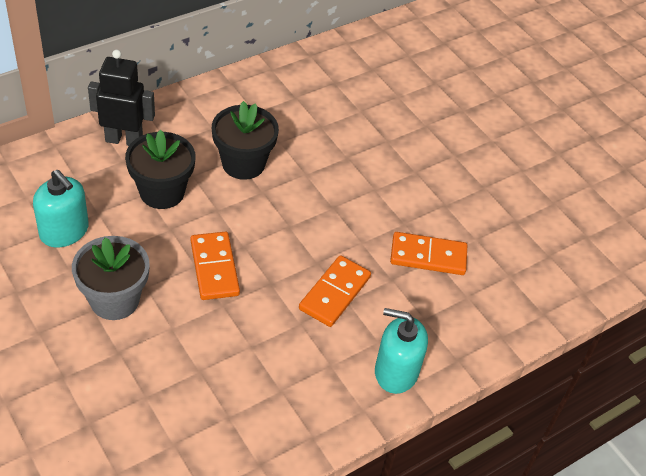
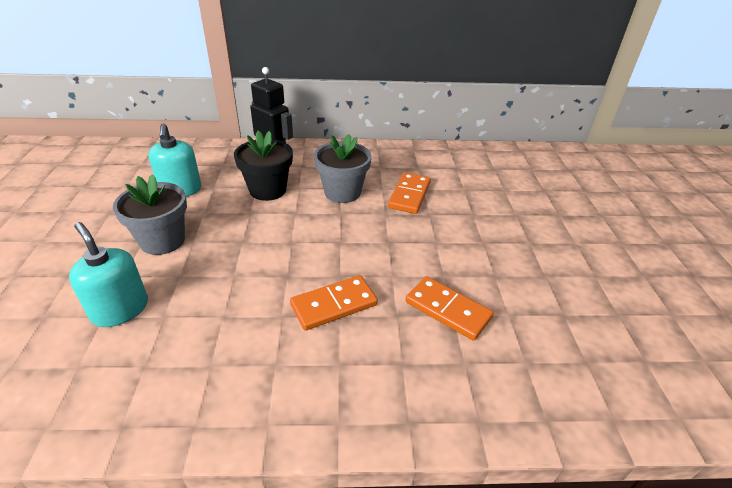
camera: 35 degrees right, 10 degrees down
(214, 268) = (254, 248): orange domino -> orange domino (409, 195)
(243, 163) = (342, 192): black flower pot -> grey flower pot
(396, 371) = (332, 402): turquoise soap dispenser -> turquoise soap dispenser (120, 309)

